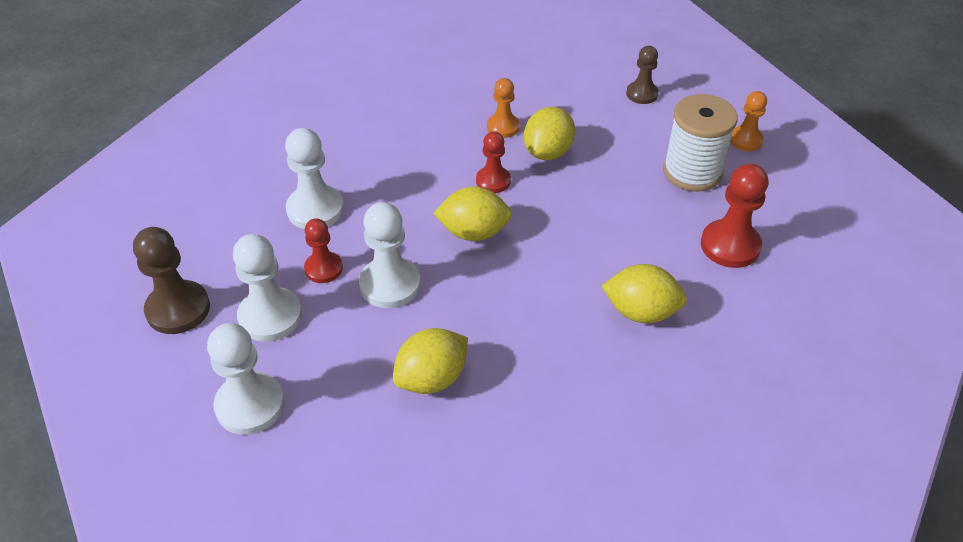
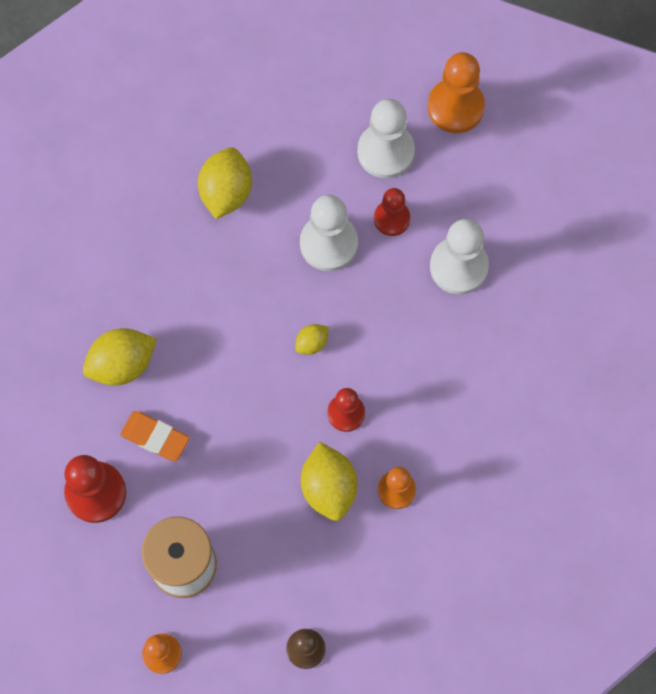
camera: 140 degrees right, 25 degrees up
(178, 309) = (455, 107): brown pawn -> orange pawn
(250, 405) = (326, 83): white pawn -> none
(473, 232) = (312, 343): yellow lemon -> yellow lemon, size x0.52
(652, 250) = (155, 437): none -> orange eraser

